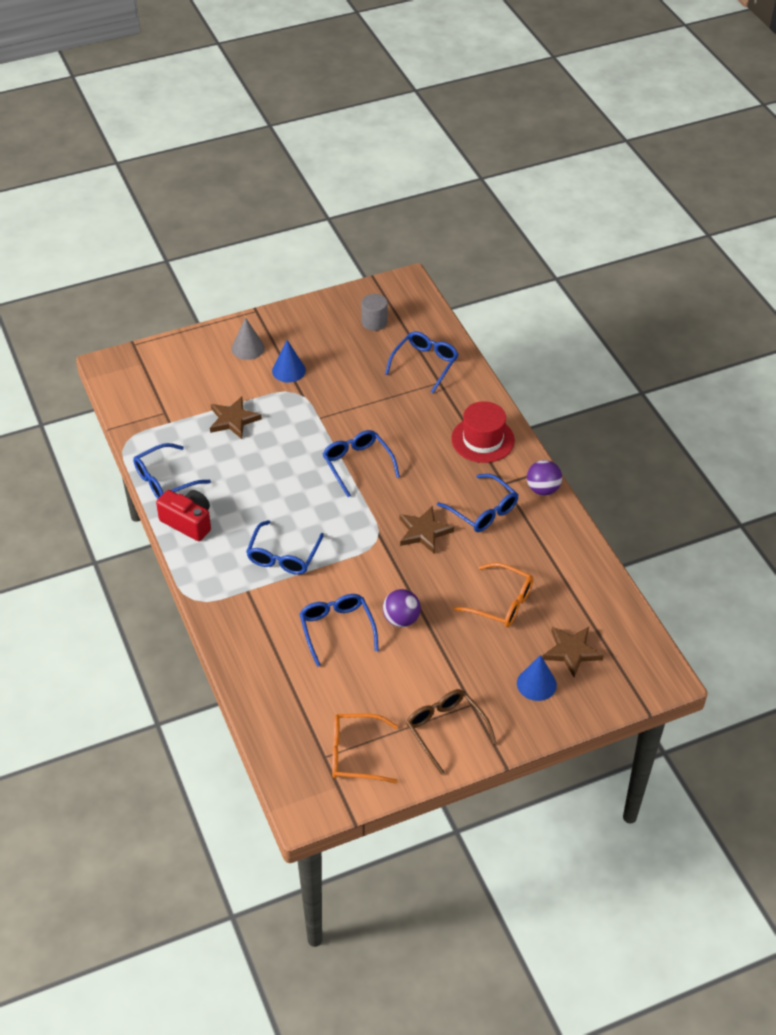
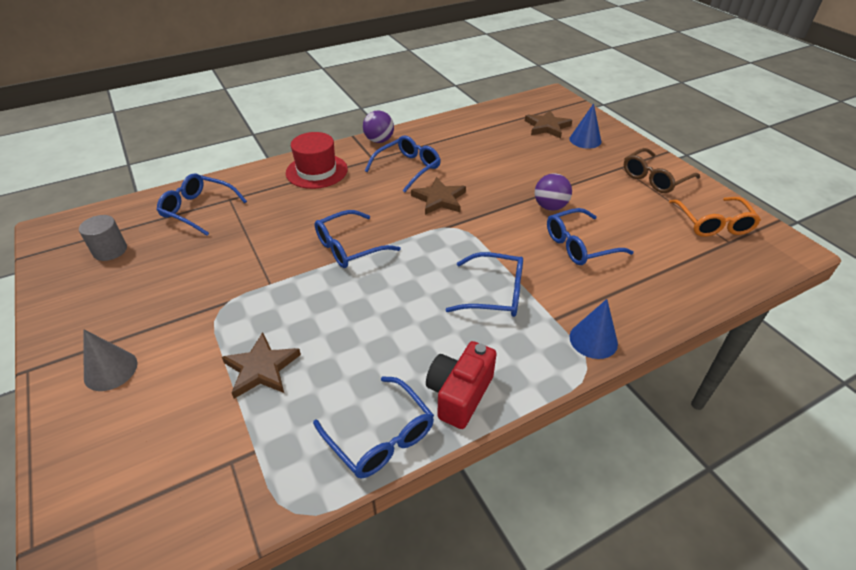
camera: 95 degrees left, 5 degrees down
(288, 370) = (174, 320): blue cone -> blue cone (593, 340)
(502, 603) = (511, 156): orange glasses -> none

